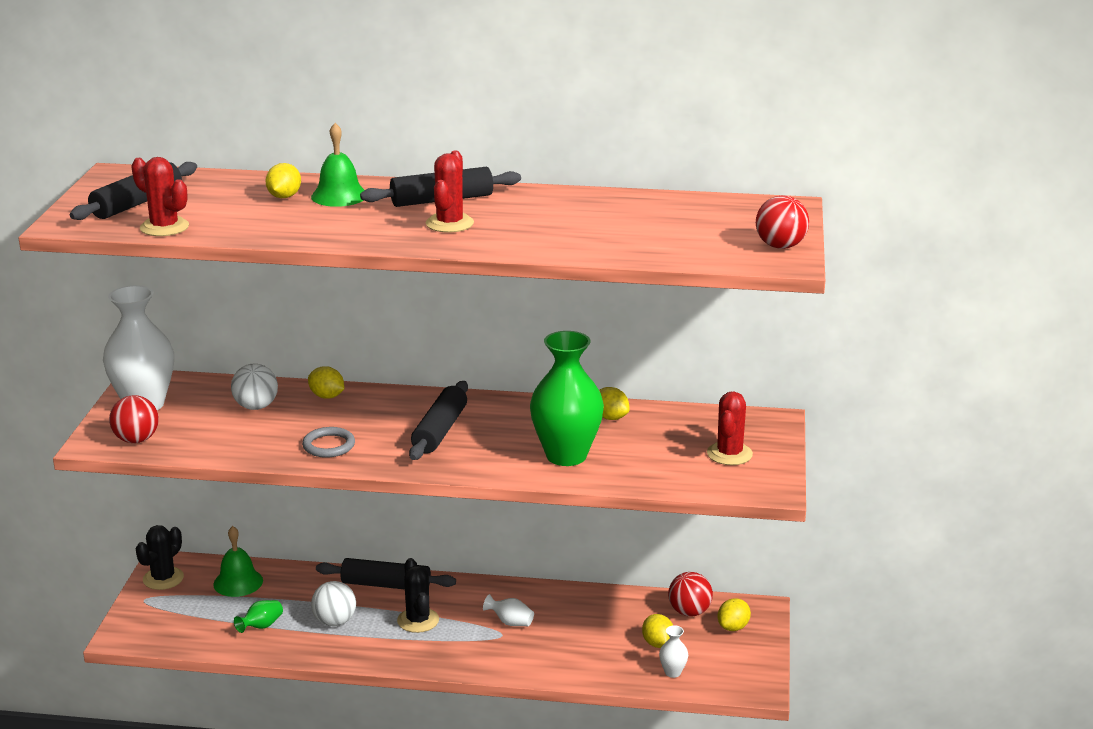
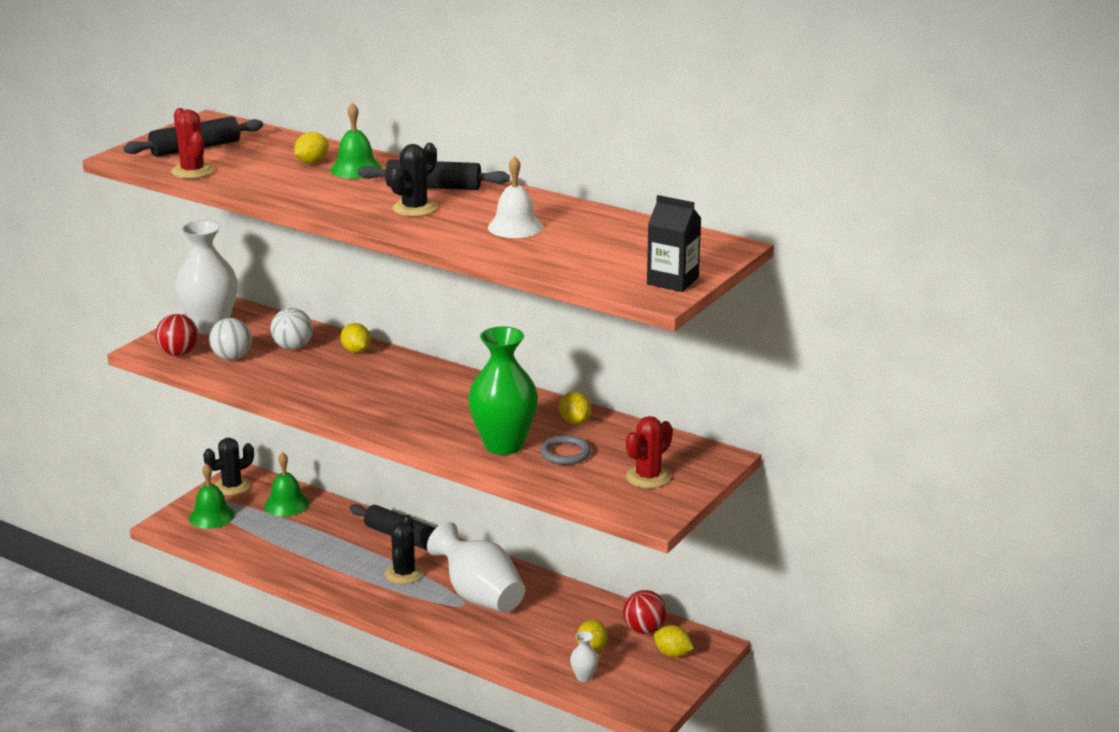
camera: 25 degrees right, 0 degrees up
(166, 615) = (211, 516): none -> green bell
(261, 626) = (276, 545): green vase -> none
(329, 445) = (319, 391): grey ring -> grey ring (565, 453)
(335, 621) = (336, 556): white ball -> white ball (232, 357)
(440, 431) = (419, 400): black rolling pin -> none
(449, 223) = (414, 208): red cactus -> black cactus
(510, 622) = (479, 596): white vase -> white vase, size x2.40
(571, 223) = (515, 227): none -> white bell
(733, 627) = (672, 653): yellow lemon -> yellow lemon turned 60 degrees clockwise
(780, 246) = (672, 281): red ball -> black carton

